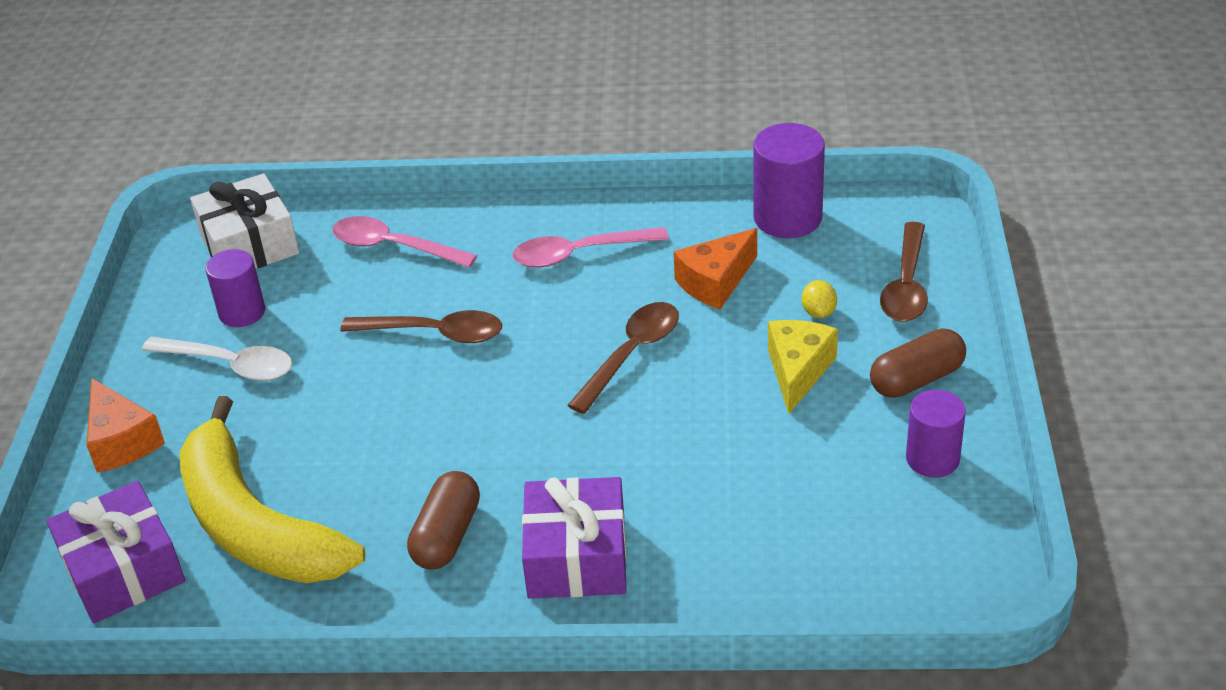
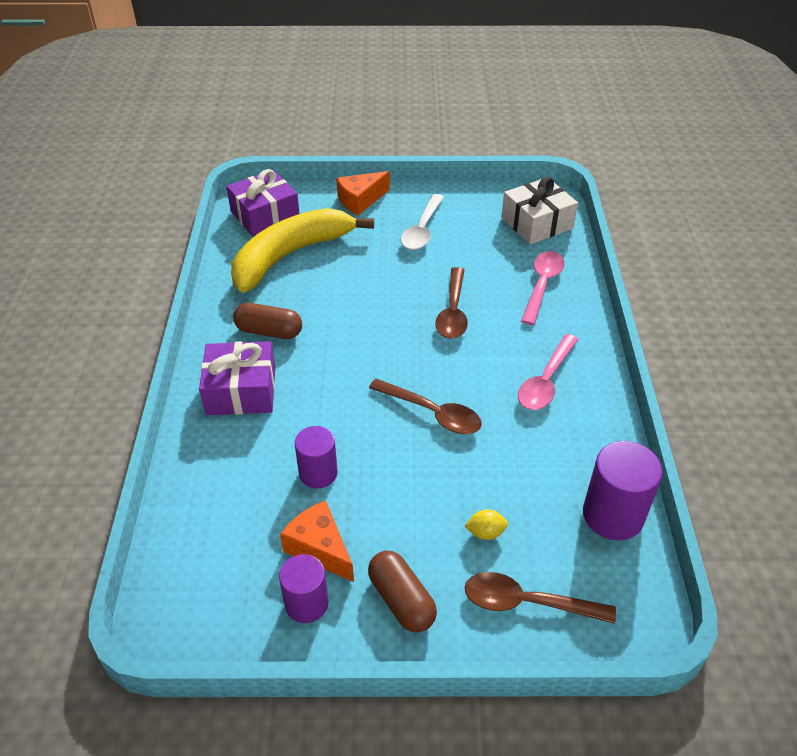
camera: 85 degrees right, 5 degrees up
(242, 312) = (470, 228): purple cylinder -> purple cylinder (318, 473)
(580, 254) = (546, 381): pink spoon -> pink spoon turned 135 degrees counterclockwise
(715, 282) = (519, 463): orange cheese -> orange cheese (320, 548)
(798, 371) = (413, 515): yellow cheese -> none

